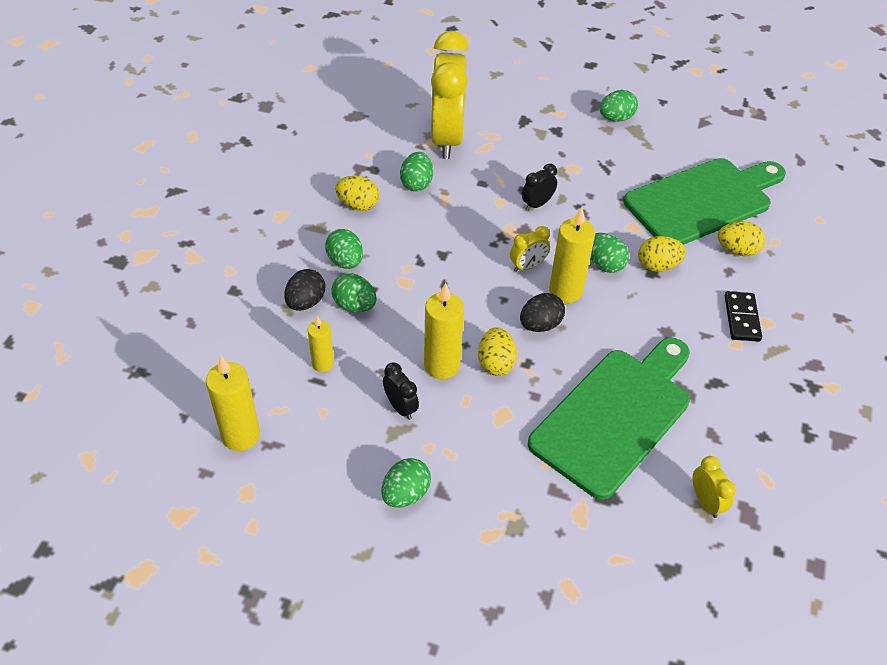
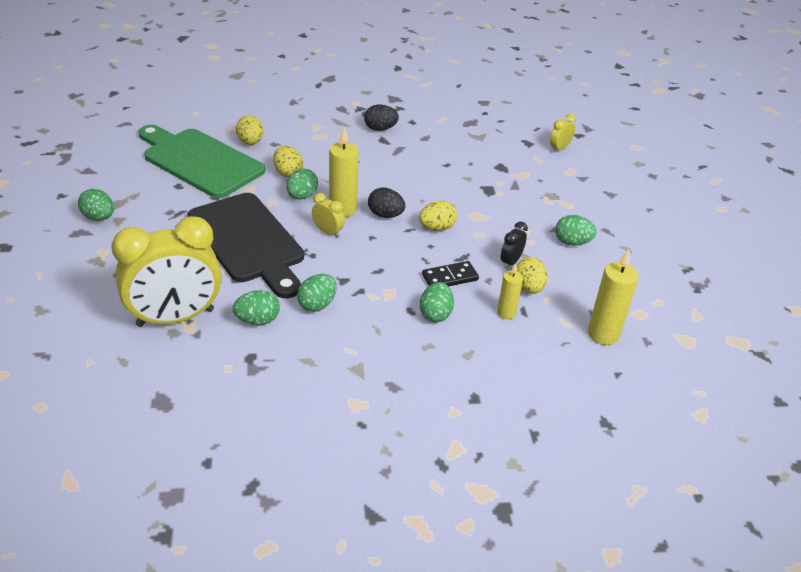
camera: 115 degrees left, 10 degrees down
(306, 302) = (453, 345): black egg -> black egg (380, 129)
(345, 261) = (390, 336): green egg -> green egg (317, 305)
(358, 205) = (311, 351): yellow egg -> yellow egg (528, 288)
(442, 365) = (458, 252): yellow candle -> none
(537, 204) = (248, 241): black clock -> black cutting board
(615, 416) = (440, 173): green cutting board -> none
(705, 502) = (474, 136): yellow clock -> yellow clock (559, 148)
(742, 318) = (319, 135): black domino -> black domino (450, 277)

